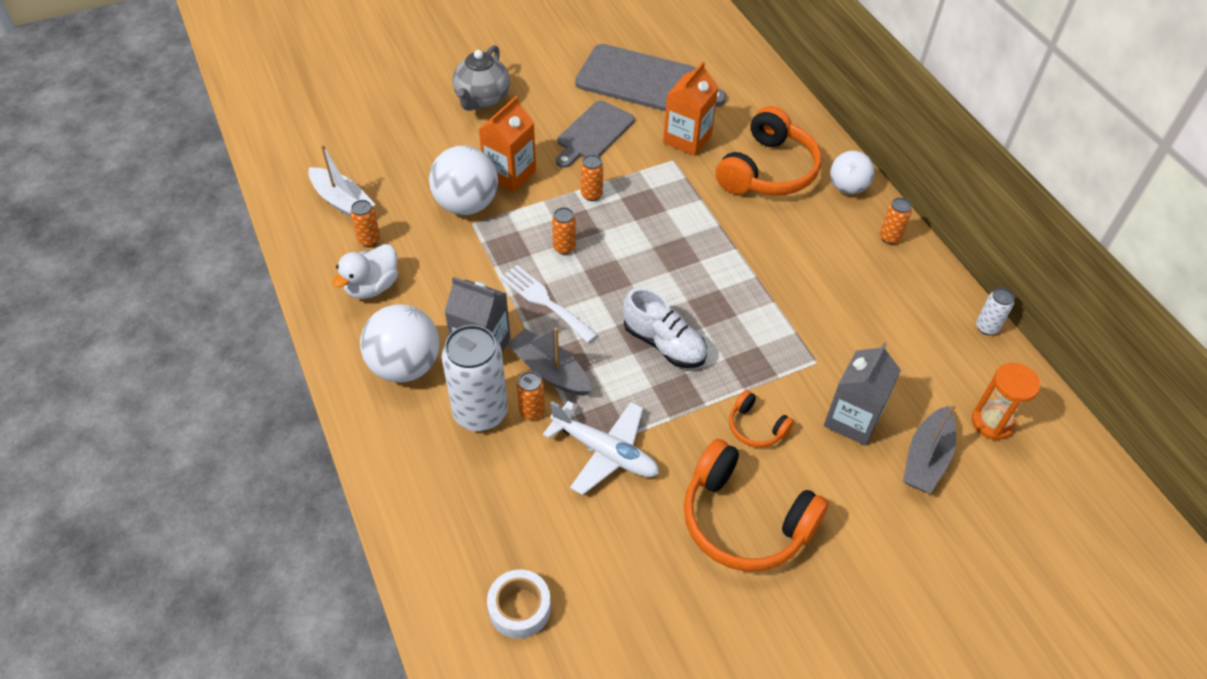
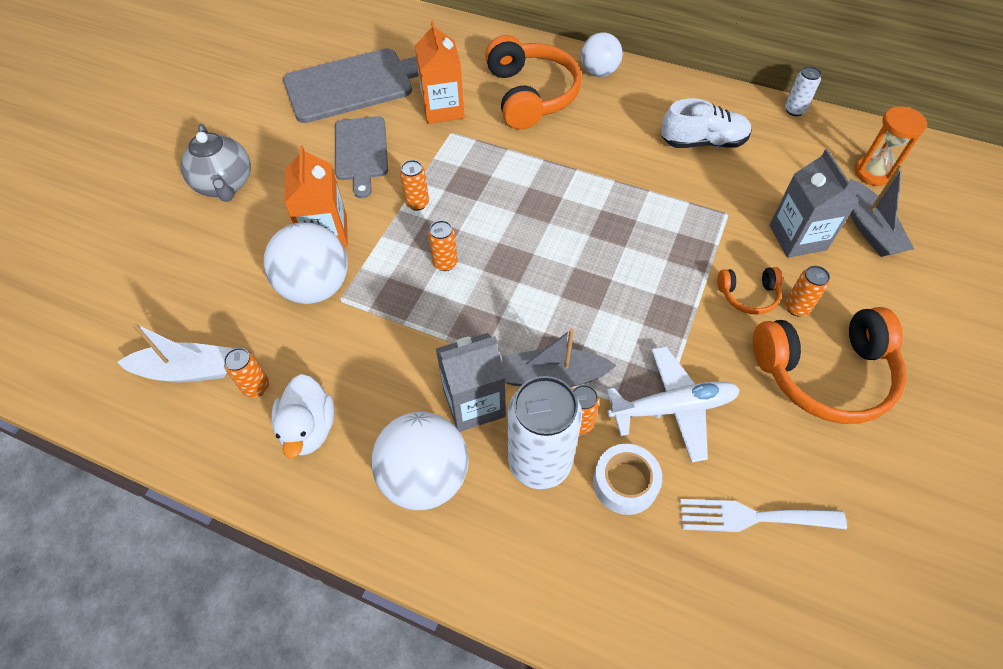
camera: 40 degrees left, 5 degrees up
(519, 608) = (767, 604): white tape -> white tape (625, 483)
(545, 301) = (481, 320): white fork -> white fork (752, 517)
(664, 344) = (612, 283): white shoe -> white shoe (703, 142)
(889, 237) = (667, 89): orange can -> orange can (796, 307)

